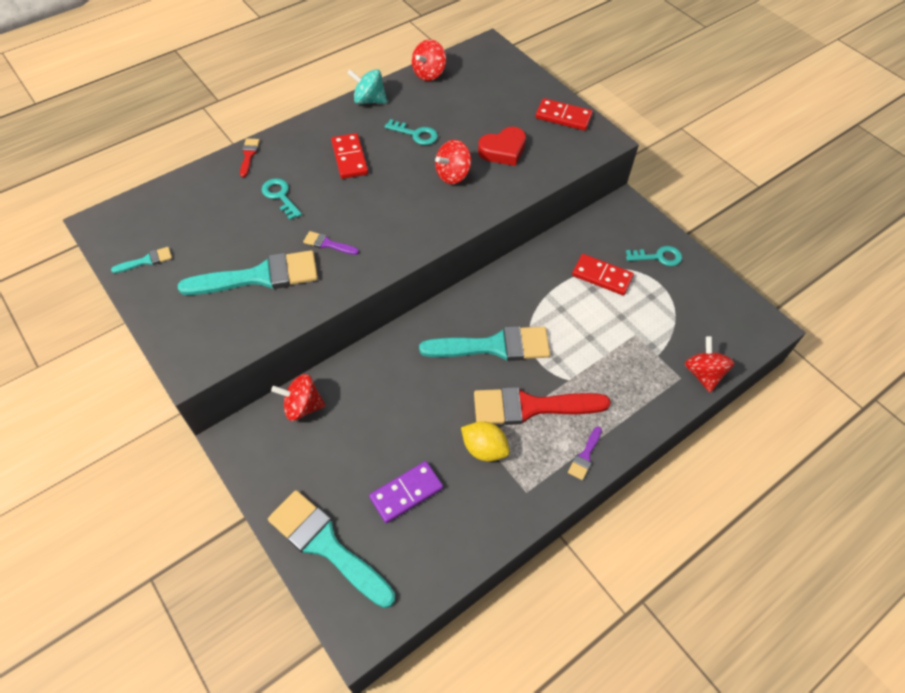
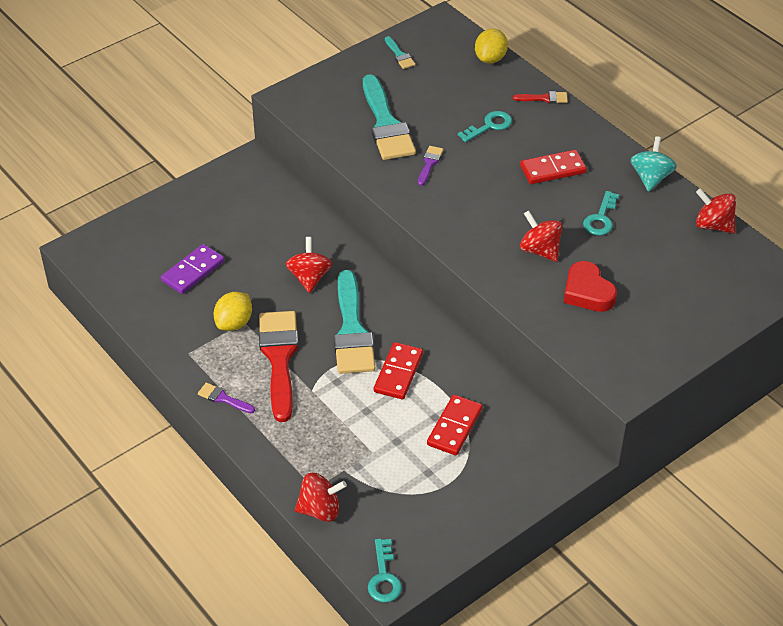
camera: 90 degrees right, 10 degrees down
(176, 188) = (490, 58): none -> yellow lemon
(302, 406) = (281, 198): red spinning top -> red spinning top (309, 278)
(326, 545) = (150, 225): turquoise brush -> none
(406, 493) = (193, 271): purple domino -> purple domino turned 75 degrees clockwise
(563, 117) = (660, 349): red domino -> red domino (398, 373)
(658, 257) = (491, 485): turquoise key -> turquoise key (384, 577)

